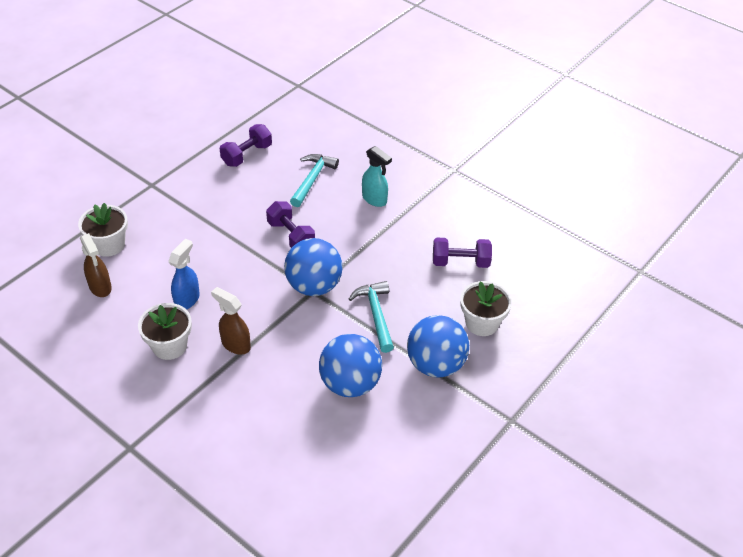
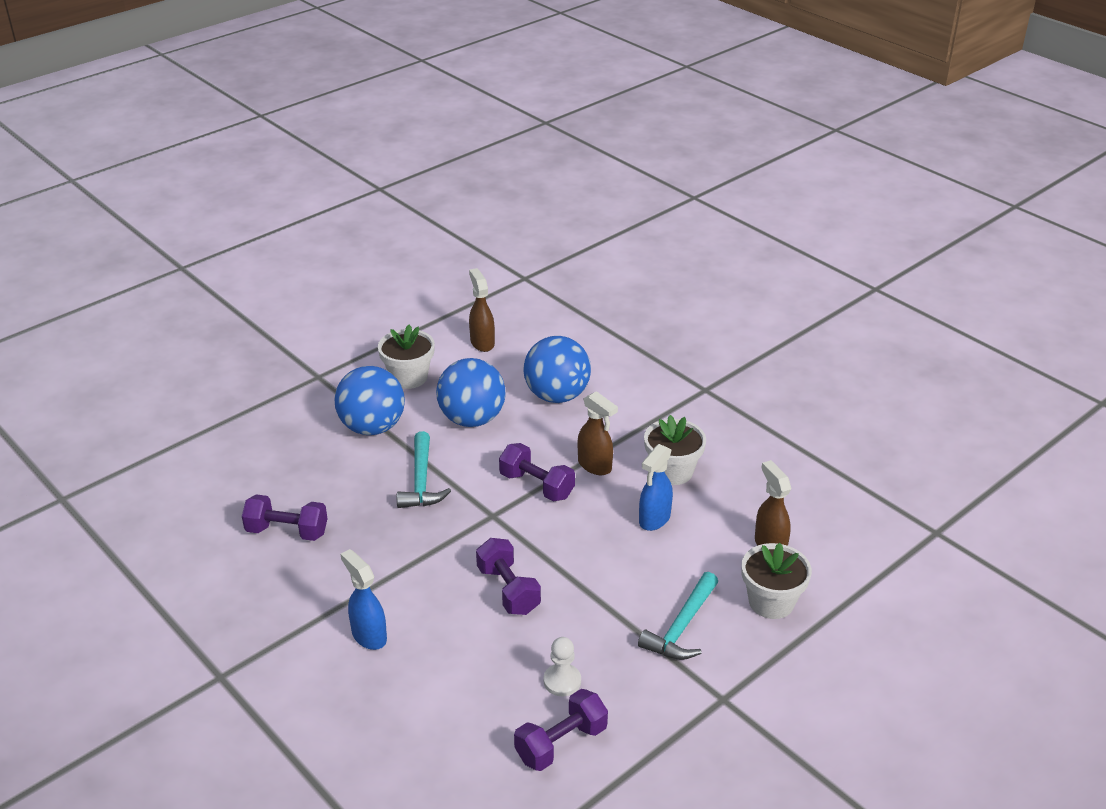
camera: 170 degrees left, 10 degrees down
(249, 185) = (562, 681): none -> white pawn
(282, 320) = (536, 486): none -> purple dumbbell
(312, 179) = (457, 681): turquoise hammer -> turquoise hammer (682, 627)
(314, 286) = (490, 520): blue ball -> blue ball (557, 396)
(364, 490) = (482, 342): none -> brown spray bottle
(374, 199) = (368, 635): turquoise spray bottle -> blue spray bottle
(482, 323) = (299, 461): white flower pot -> white flower pot (408, 377)

